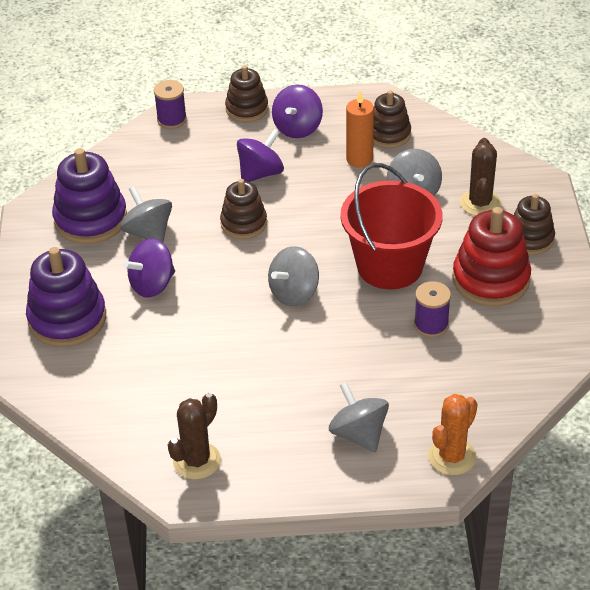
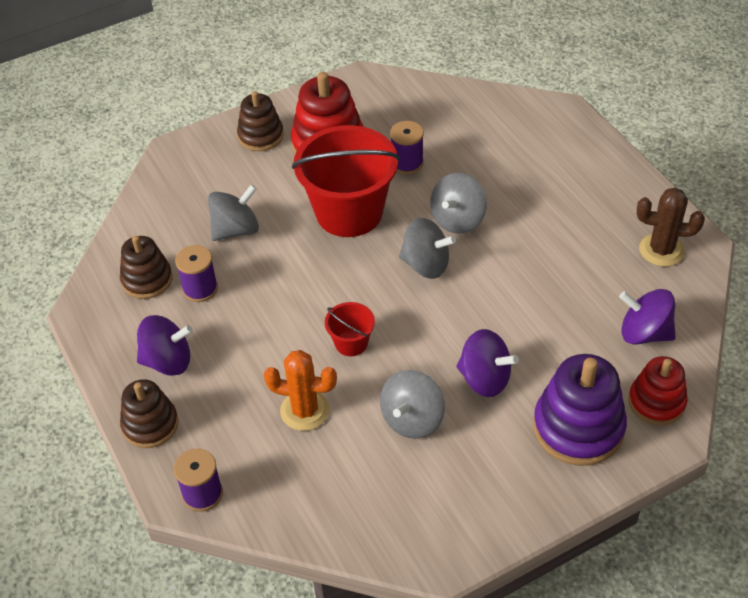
camera: 115 degrees left, 5 degrees up
(50, 375) = (656, 402): none -> red stacking toy
(91, 219) = (422, 486): purple stacking toy -> none
(244, 223) = (351, 343): brown stacking toy -> red bucket
(260, 173) = (263, 362): purple spinning top -> purple spinning top (644, 333)
(358, 434) = (556, 165): grey spinning top -> grey spinning top (458, 219)
(359, 159) = (200, 289): orange candle -> purple spool
(452, 456) = (538, 110): orange cactus -> orange cactus (305, 410)
(480, 203) = (227, 180): brown cactus -> none

